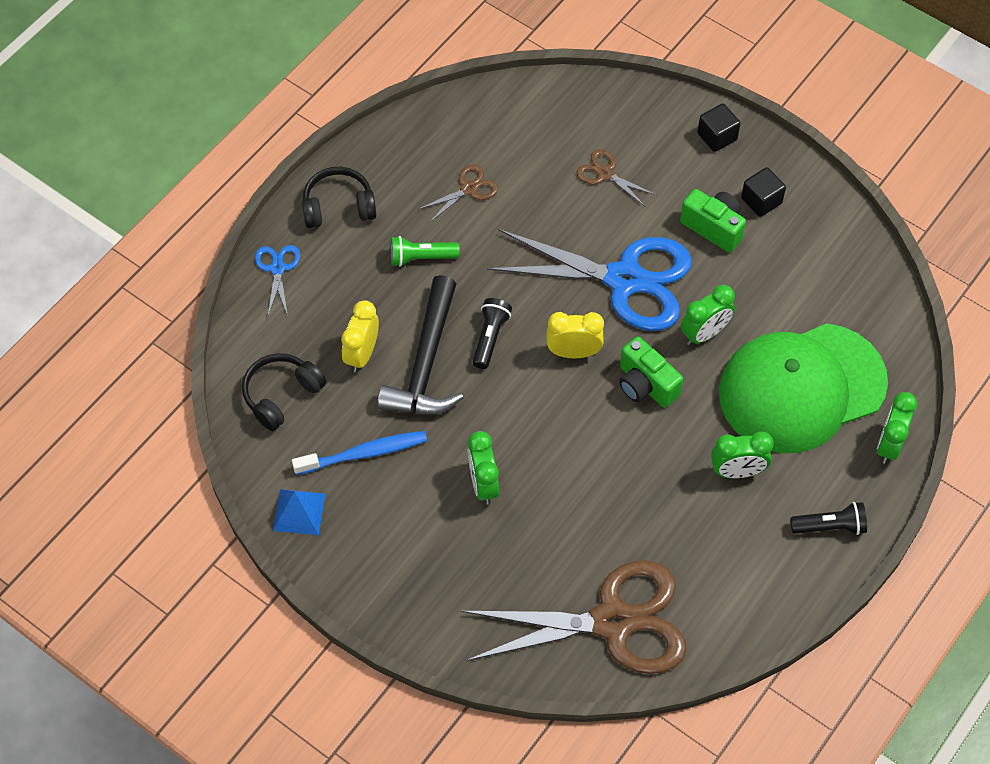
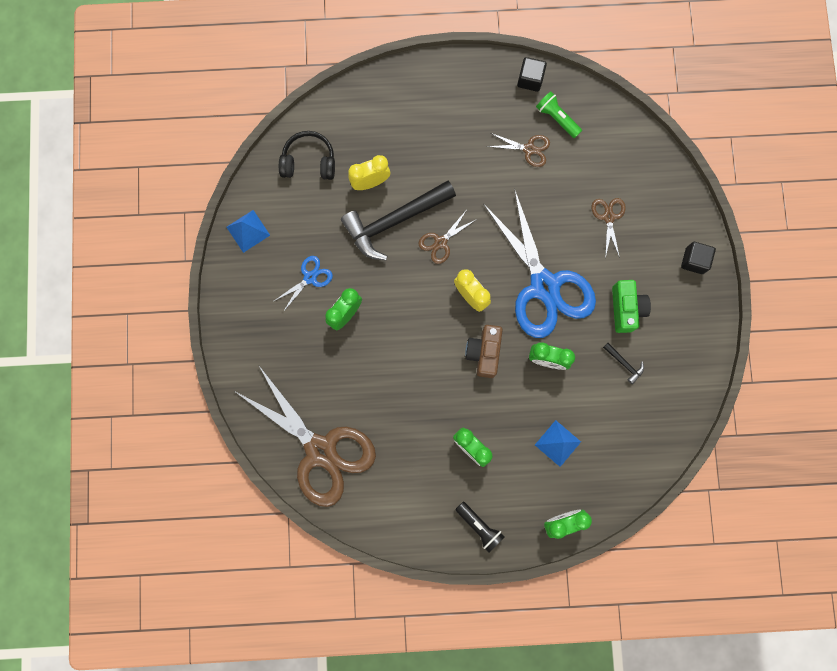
camera: 50 degrees right, 20 degrees up
(277, 268) = (385, 90): blue scissors -> blue scissors (310, 277)
(338, 206) = (453, 88): black headphones -> none
(364, 453) = (310, 235): blue toothbrush -> none
(421, 257) = (460, 161): green flashlight -> green flashlight (557, 118)
(490, 337) = (440, 242): black flashlight -> brown scissors
(645, 385) = (484, 353): green camera -> brown camera
(761, 201) = (670, 322): black cube -> black cube (530, 79)
(769, 269) = (624, 364): none -> black hammer
(801, 388) = (558, 443): green cap -> blue pyramid

